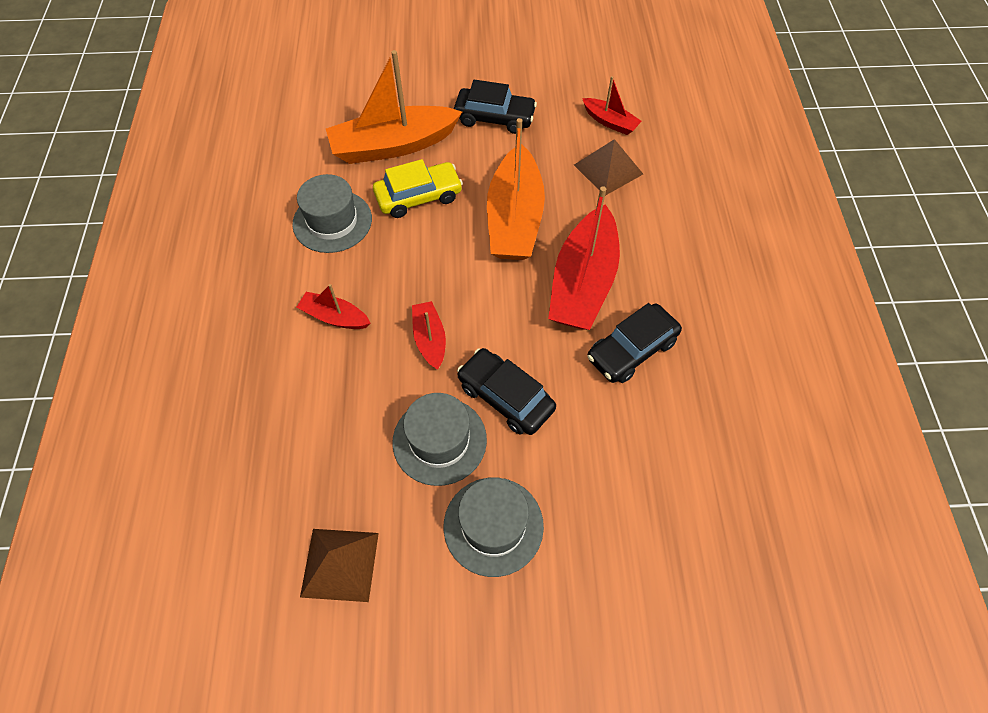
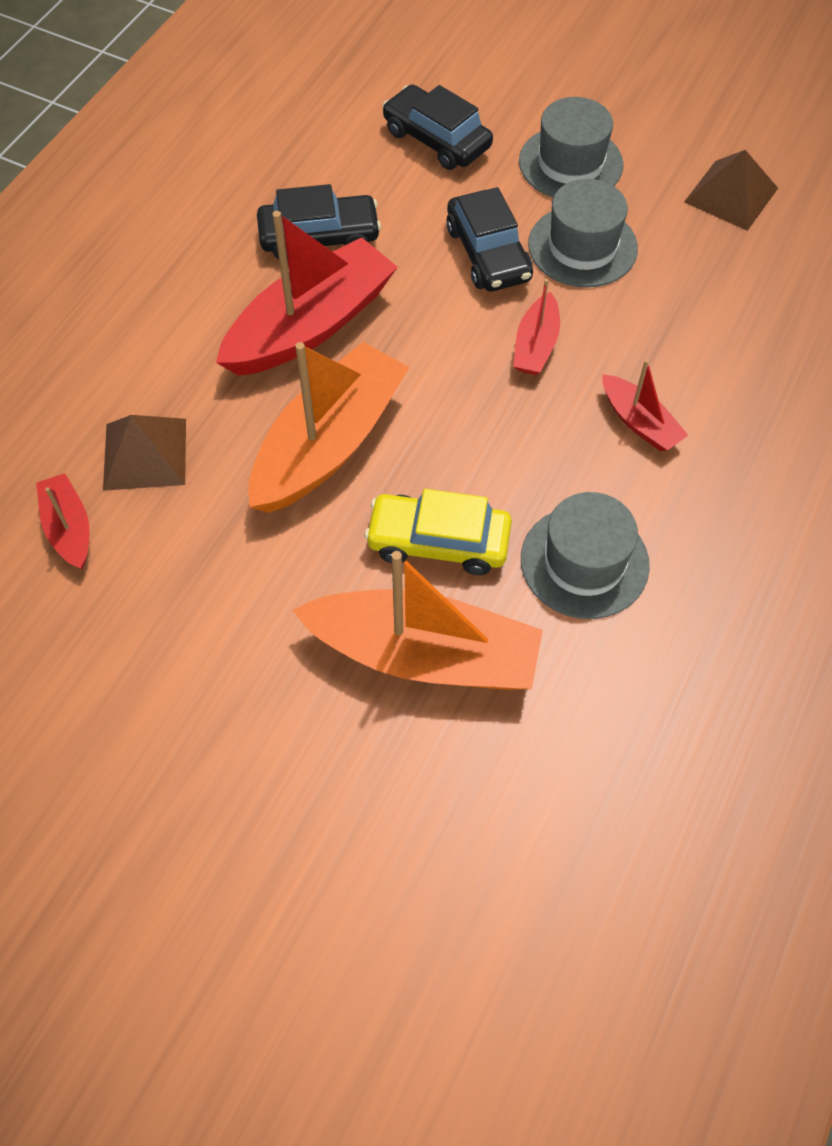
camera: 150 degrees left, 0 degrees up
(494, 118) = (231, 628): black car -> black car (436, 139)

